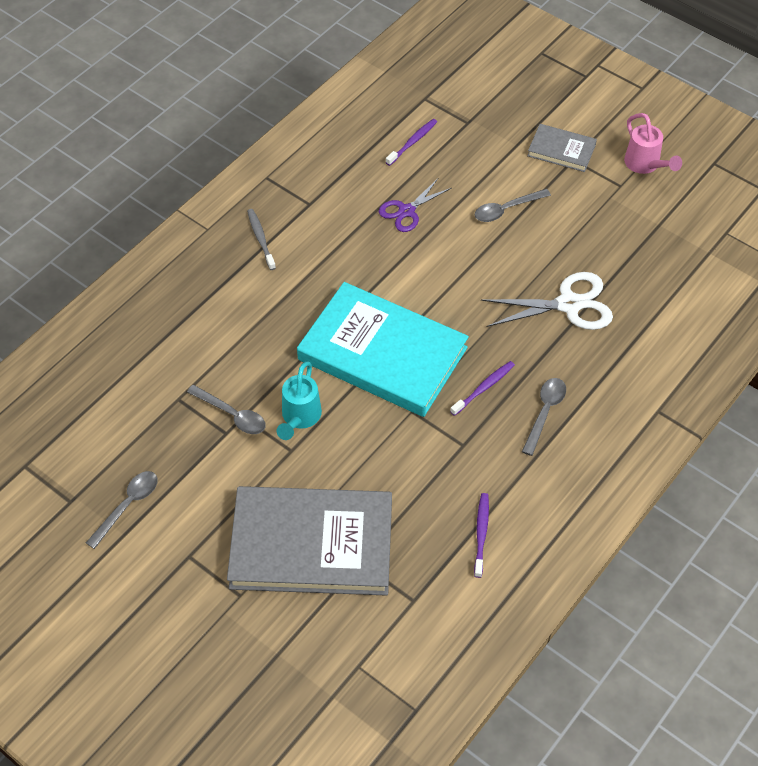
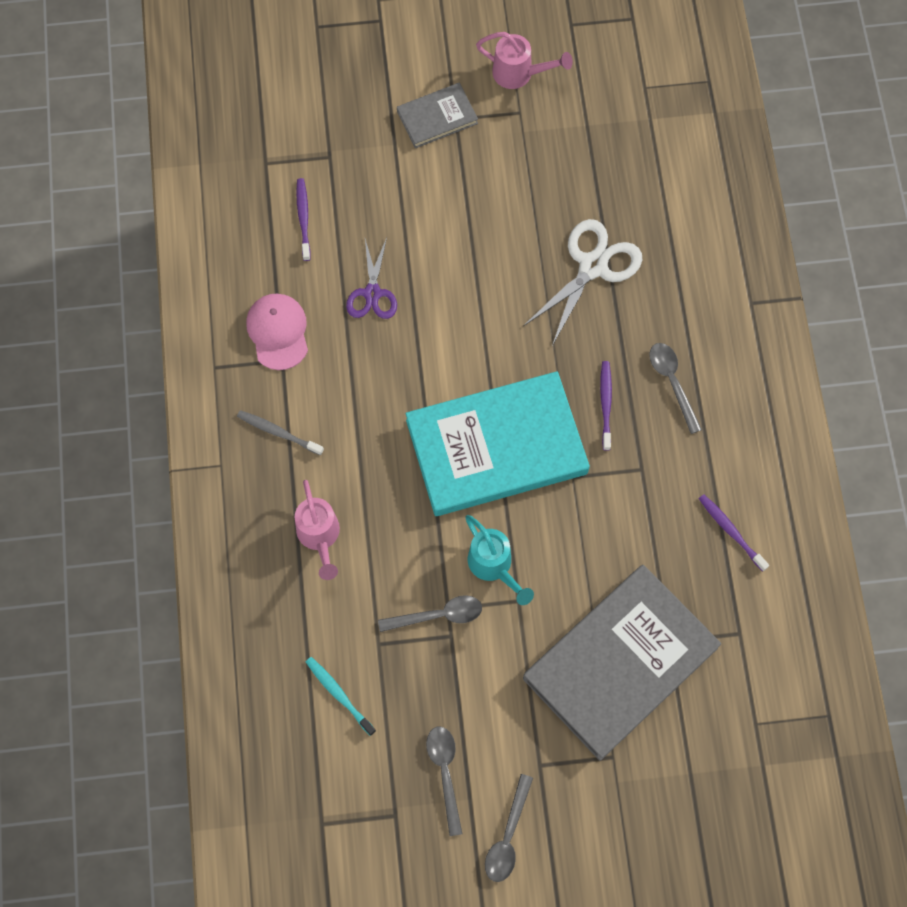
camera: 45 degrees left, 15 degrees up
(122, 405) = (339, 694): none -> turquoise toothbrush
(216, 312) = (320, 537): none -> pink watering can
(325, 188) = (278, 332): none -> pink cap
(506, 209) = (452, 218): grey spoon -> grey spoon (508, 836)

